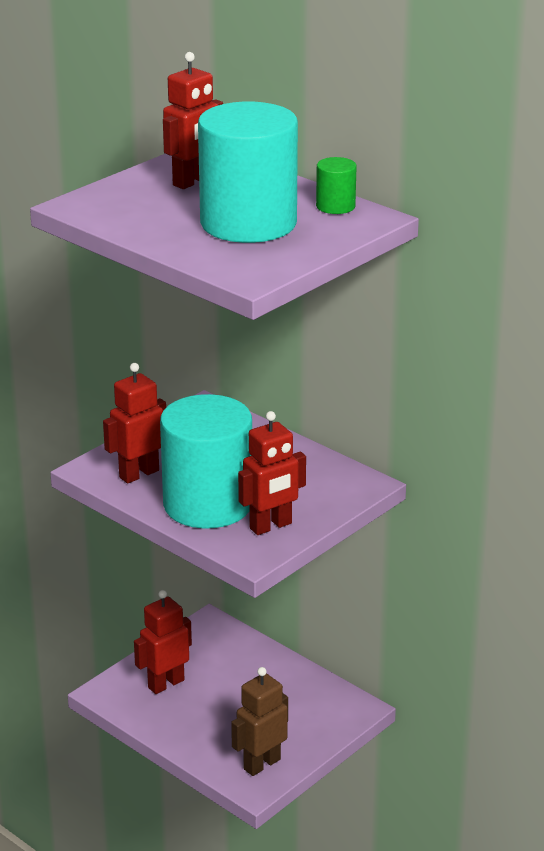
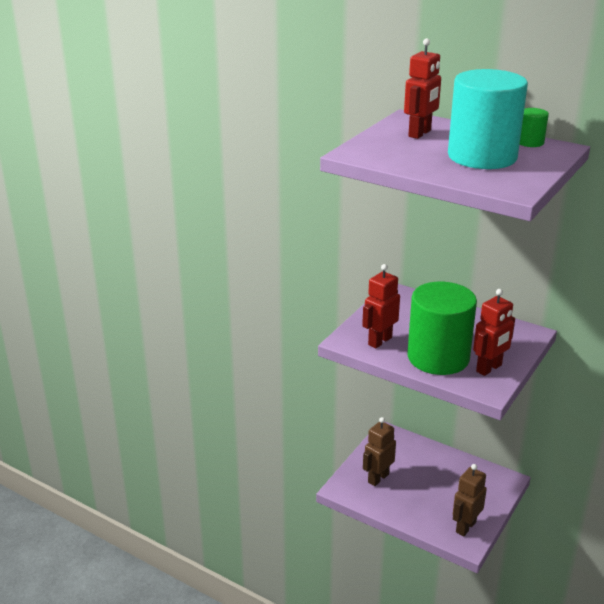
camera: 10 degrees left, 0 degrees up
(165, 684) = (378, 478): red robot -> brown robot
(208, 504) = (438, 357): turquoise cylinder -> green cylinder

